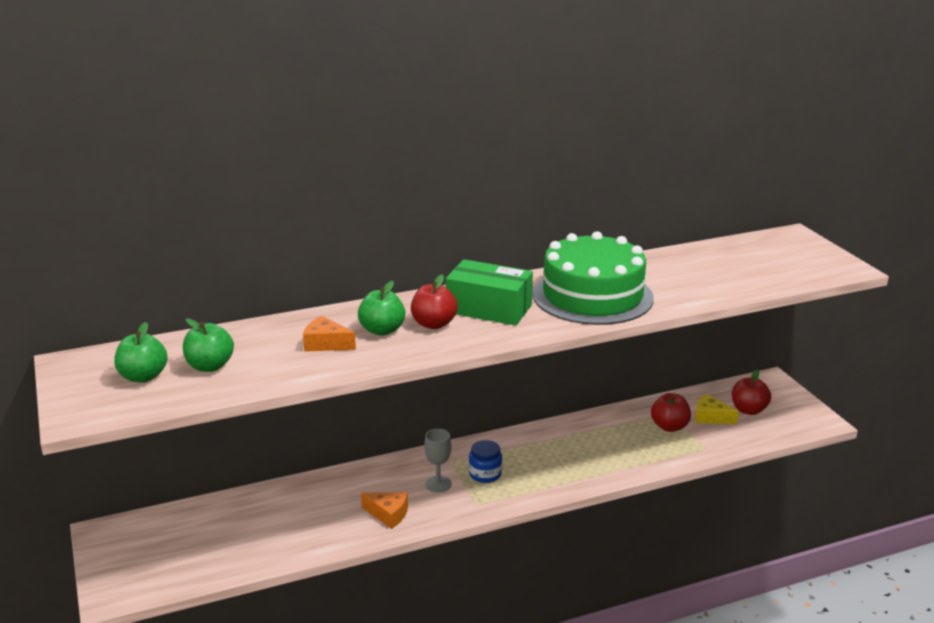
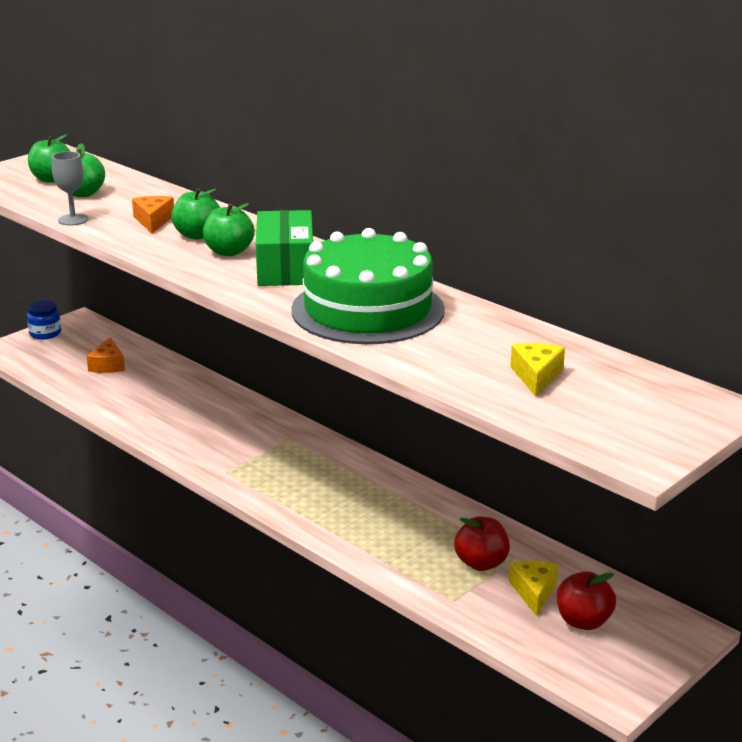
camera: 65 degrees right, 0 degrees up
(388, 514) = (178, 430): orange cheese -> orange cheese (108, 365)
(434, 324) = (229, 252): red apple -> green apple
(438, 484) = (245, 442): grey goblet -> grey goblet (73, 220)
(485, 474) = (282, 463): blue jar -> blue jar (45, 333)
(730, 269) = (536, 376): none -> yellow cheese

